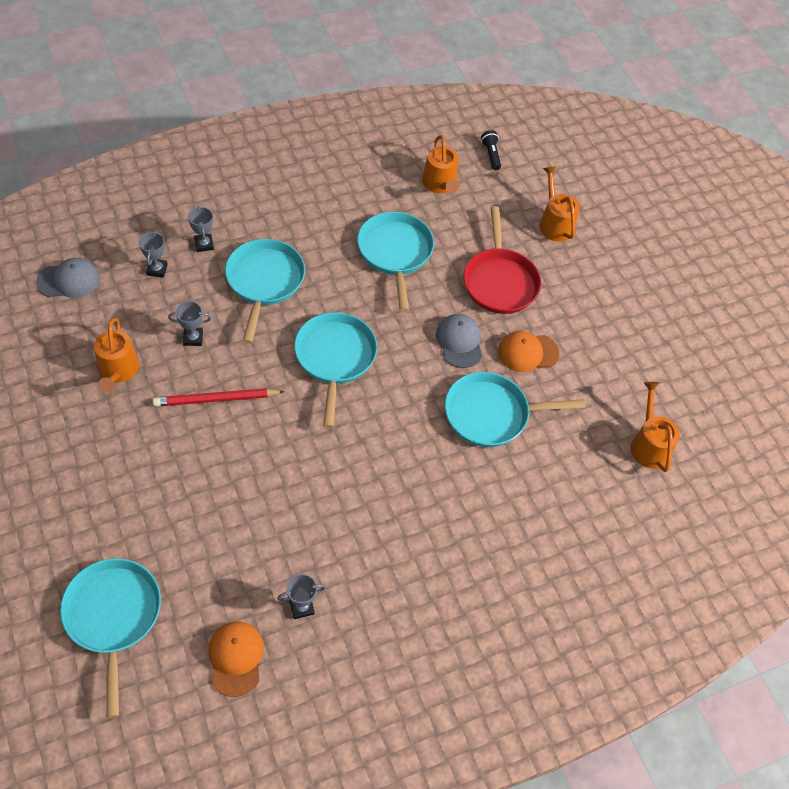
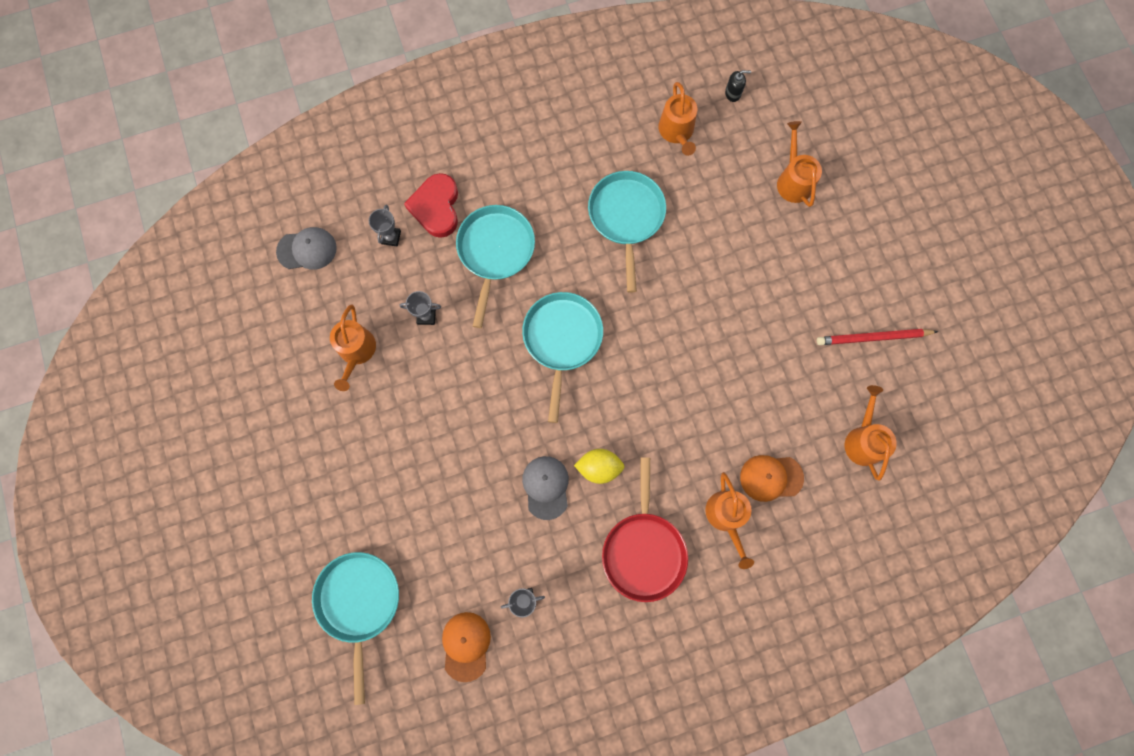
camera: 10 degrees right, 20 degrees up
(204, 244) = (436, 207): grey trophy -> red heart
(216, 399) = (449, 384): red pencil -> red pencil (873, 338)
(378, 475) = (599, 467): none -> yellow lemon
(459, 342) = (685, 322): grey cap -> grey cap (546, 487)
(491, 155) = (733, 93): black flashlight -> black soap dispenser
(491, 414) = (711, 404): turquoise pan -> none
(499, 281) = (730, 251): red pan -> red pan (643, 550)
(516, 519) = (726, 517): none -> orange watering can
(527, 352) = (752, 335): orange cap -> orange cap (771, 477)

